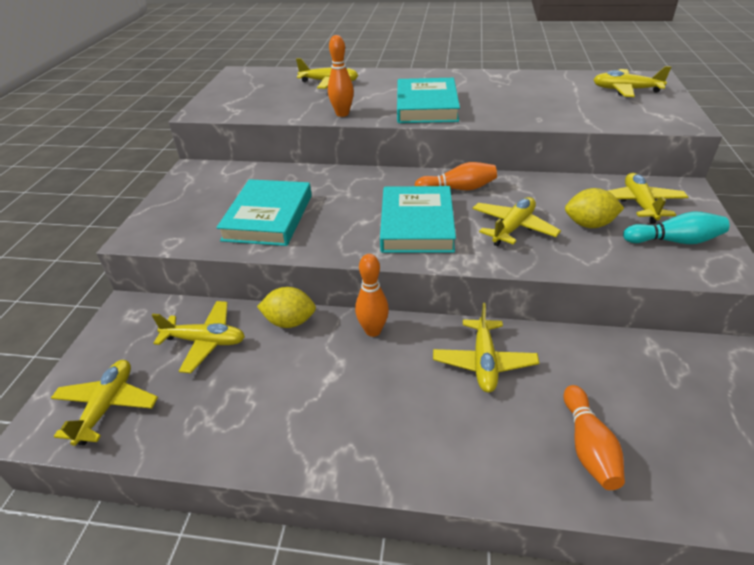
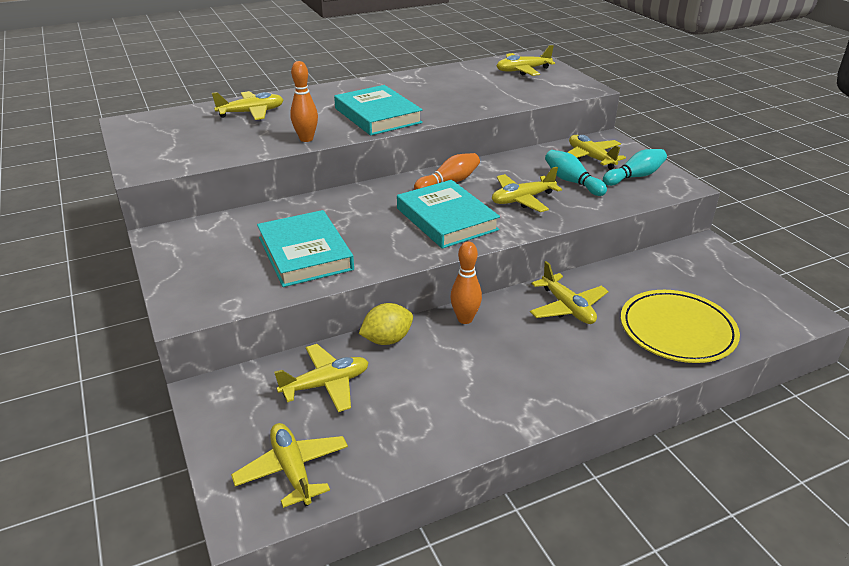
camera: 35 degrees left, 5 degrees down
(513, 228) = (522, 199): yellow plane -> yellow plane turned 120 degrees counterclockwise
(588, 446) = (677, 330): orange bowling pin -> yellow plate
(589, 224) = (572, 181): yellow lemon -> turquoise bowling pin

